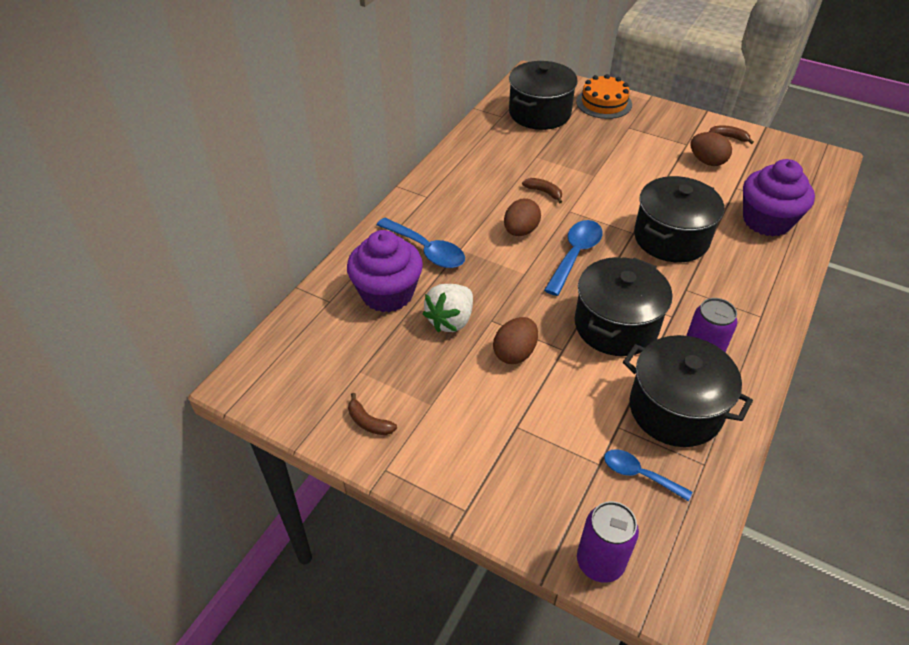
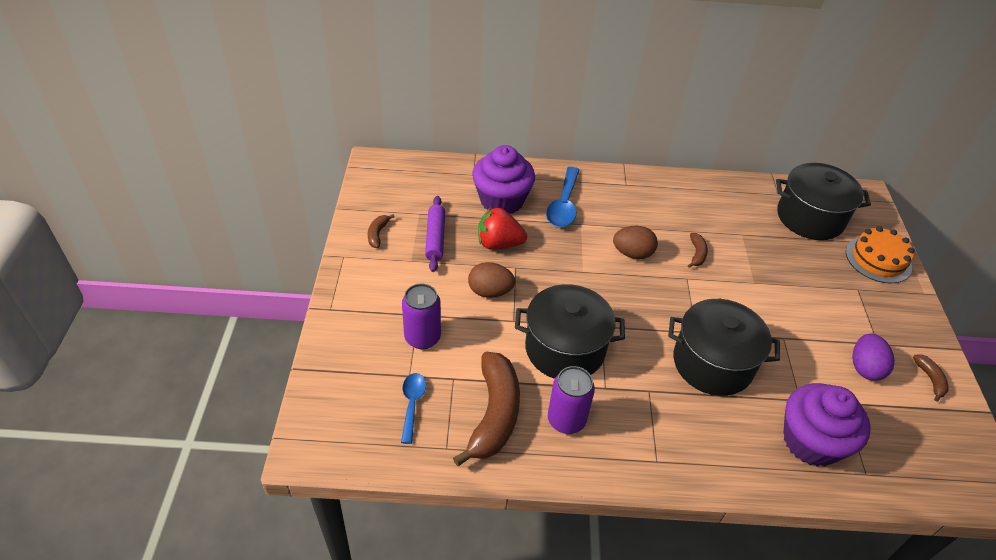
camera: 60 degrees right, 0 degrees up
(409, 370) = (435, 238): none -> purple rolling pin
(450, 320) = (499, 244): white strawberry -> red strawberry
(575, 255) = (631, 298): blue spoon -> none
(600, 562) = (321, 398): purple can -> purple can (422, 337)
(675, 409) = (494, 414): black pot -> brown banana
(707, 161) = (865, 368): brown egg -> purple egg

